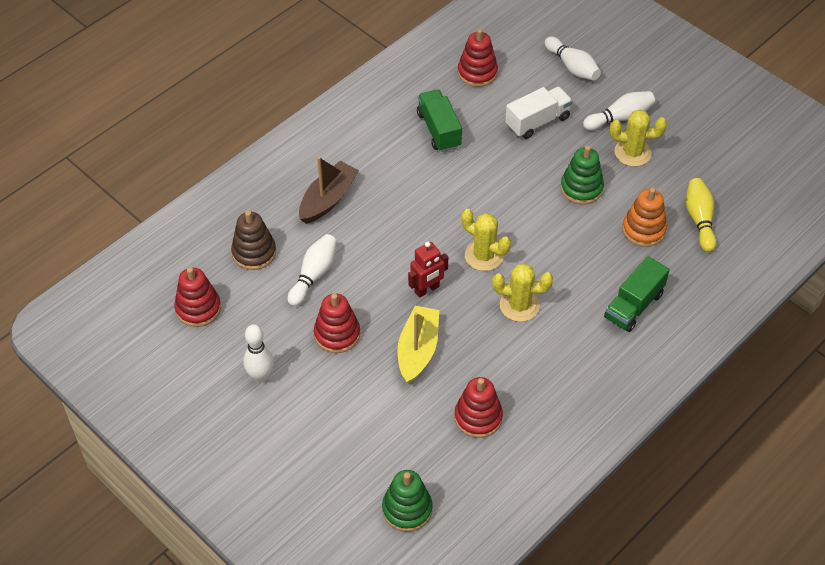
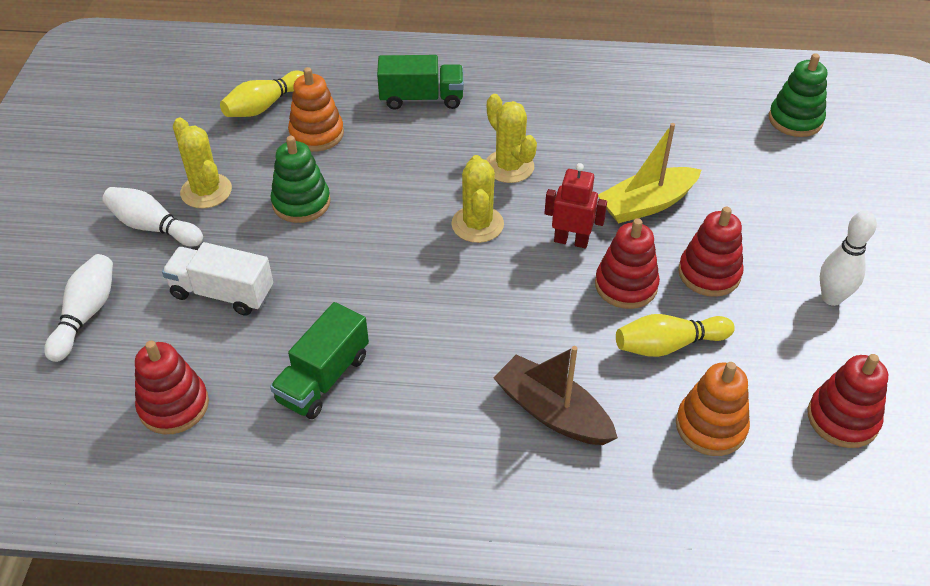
camera: 130 degrees left, 5 degrees down
(254, 252) = (710, 426): brown stacking toy -> orange stacking toy
(314, 275) = (668, 345): white bowling pin -> yellow bowling pin
(328, 199) = (552, 412): brown boat -> brown boat turned 45 degrees clockwise
(478, 417) = (659, 128): red stacking toy -> red stacking toy (626, 285)

